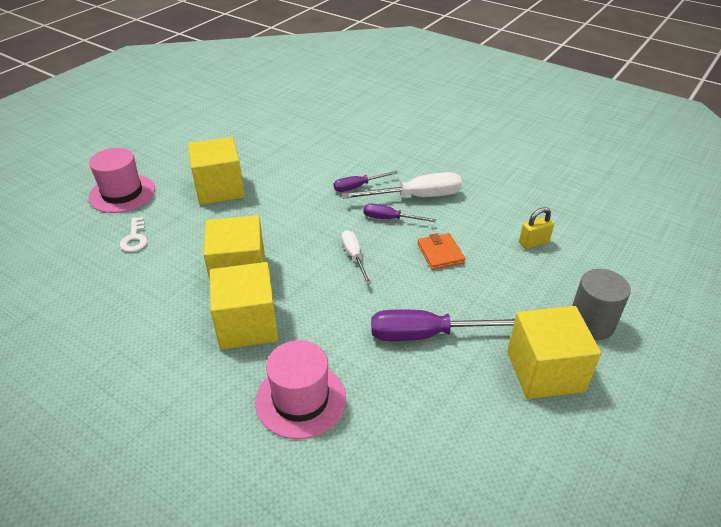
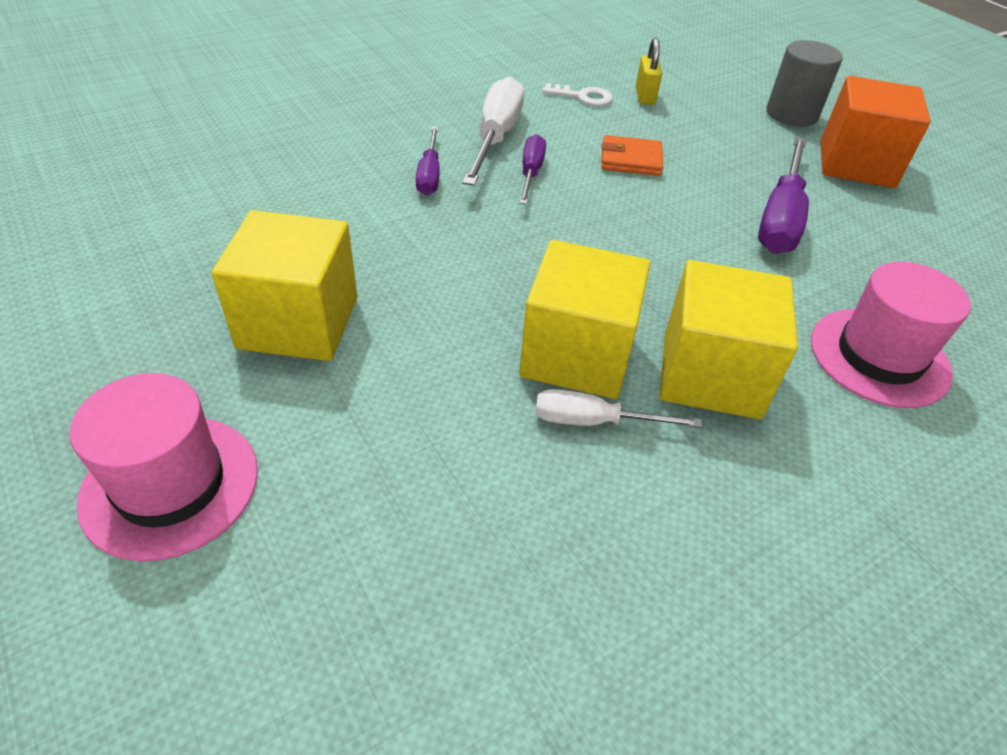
camera: 70 degrees left, 5 degrees up
(135, 238) = (374, 488): white key -> white key (583, 97)
(354, 257) = (599, 227): white screwdriver -> white screwdriver (594, 421)
(390, 219) = (531, 173): purple screwdriver -> purple screwdriver turned 150 degrees clockwise
(545, 371) = (856, 164): yellow cube -> orange cube

